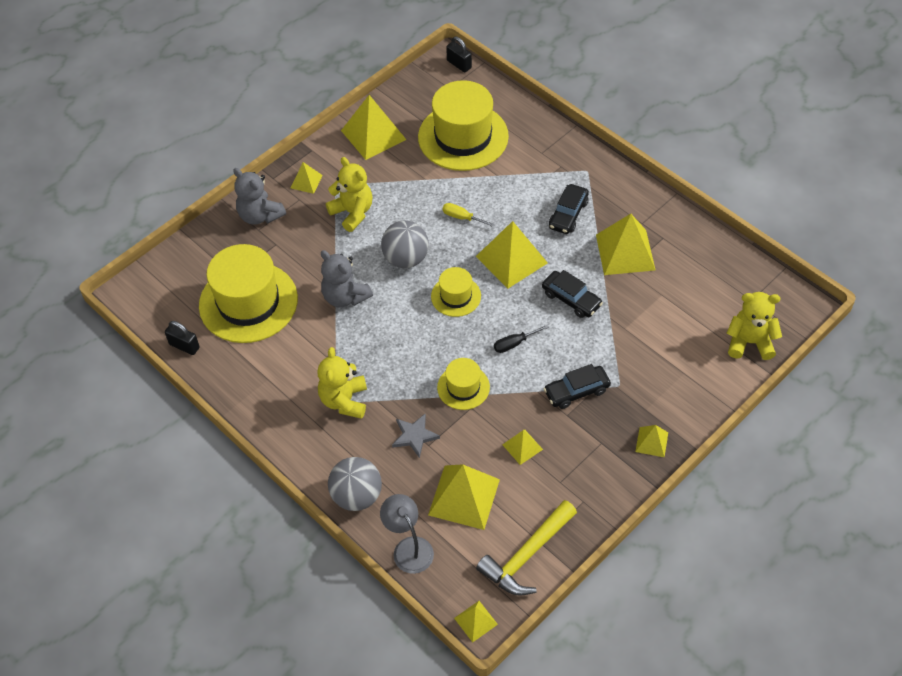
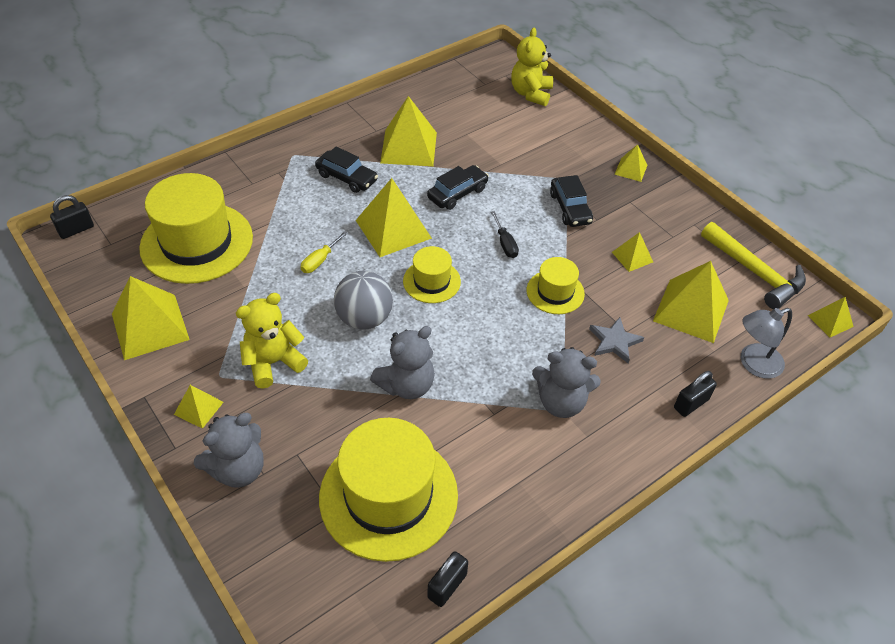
camera: 85 degrees left, 5 degrees down
(344, 400) = (561, 402): yellow teddy bear -> grey teddy bear
(357, 496) = (691, 403): grey ball -> black padlock

